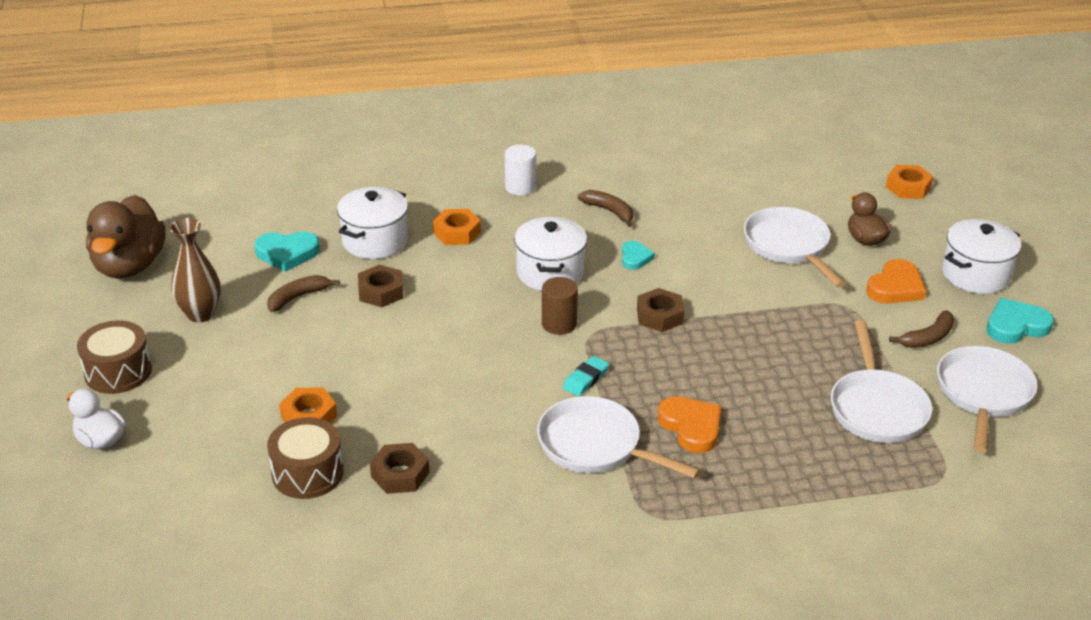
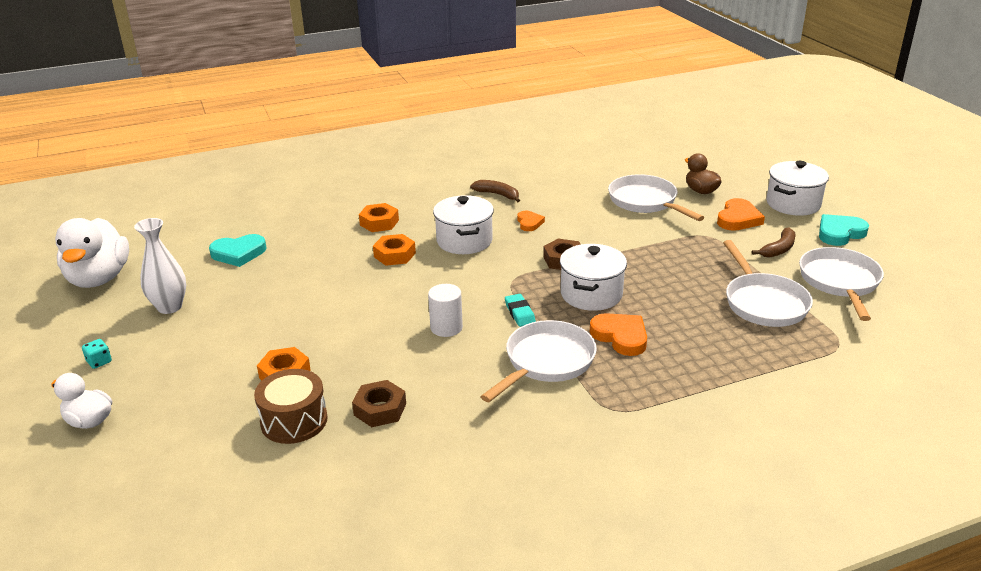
camera: 10 degrees left, 5 degrees down
(118, 372) = (99, 362): brown drum -> turquoise dice
(129, 266) = (99, 278): brown duck -> white duck
(200, 314) = (169, 307): brown vase -> white vase
(298, 297) = (255, 284): brown banana -> none
(375, 241) = (312, 236): white pot -> white pot (591, 294)
(381, 292) = (326, 271): brown nut -> none
(520, 187) = (421, 187): white cylinder -> white cylinder (446, 327)
(559, 324) = (483, 276): brown cylinder -> none
(586, 379) = (520, 313): turquoise eraser -> turquoise eraser turned 45 degrees counterclockwise
(596, 446) = (546, 362): white pan -> white pan turned 105 degrees clockwise
(635, 258) = (529, 223): turquoise heart -> orange heart
(908, 187) = (716, 155): orange nut -> orange nut (394, 255)

